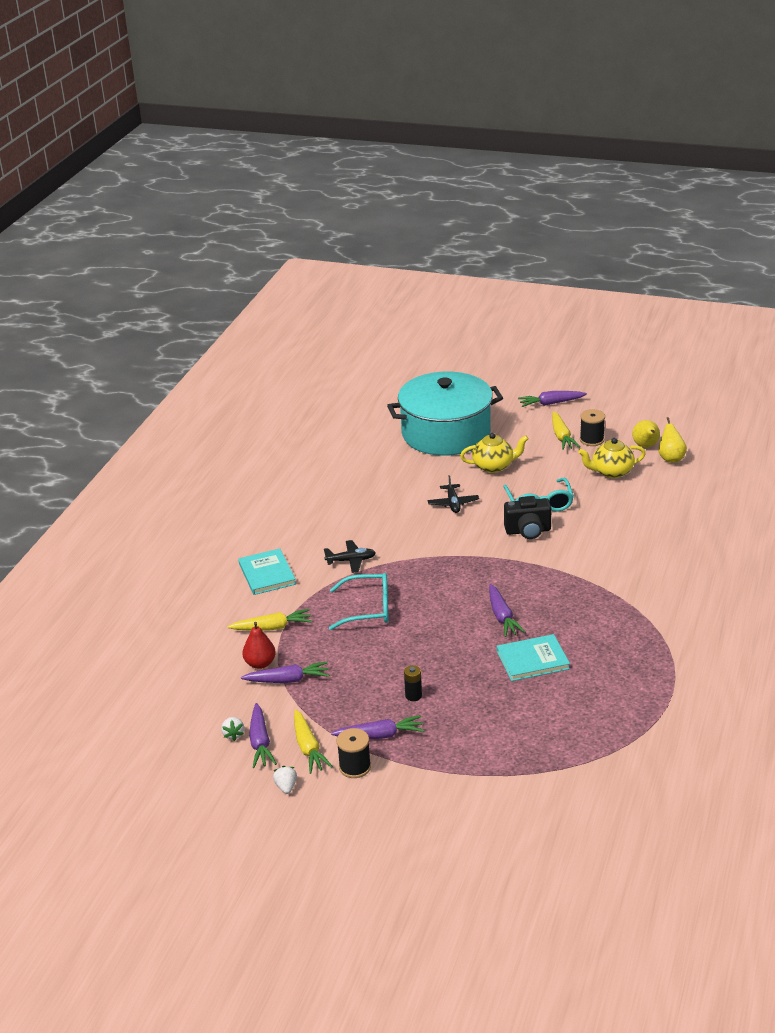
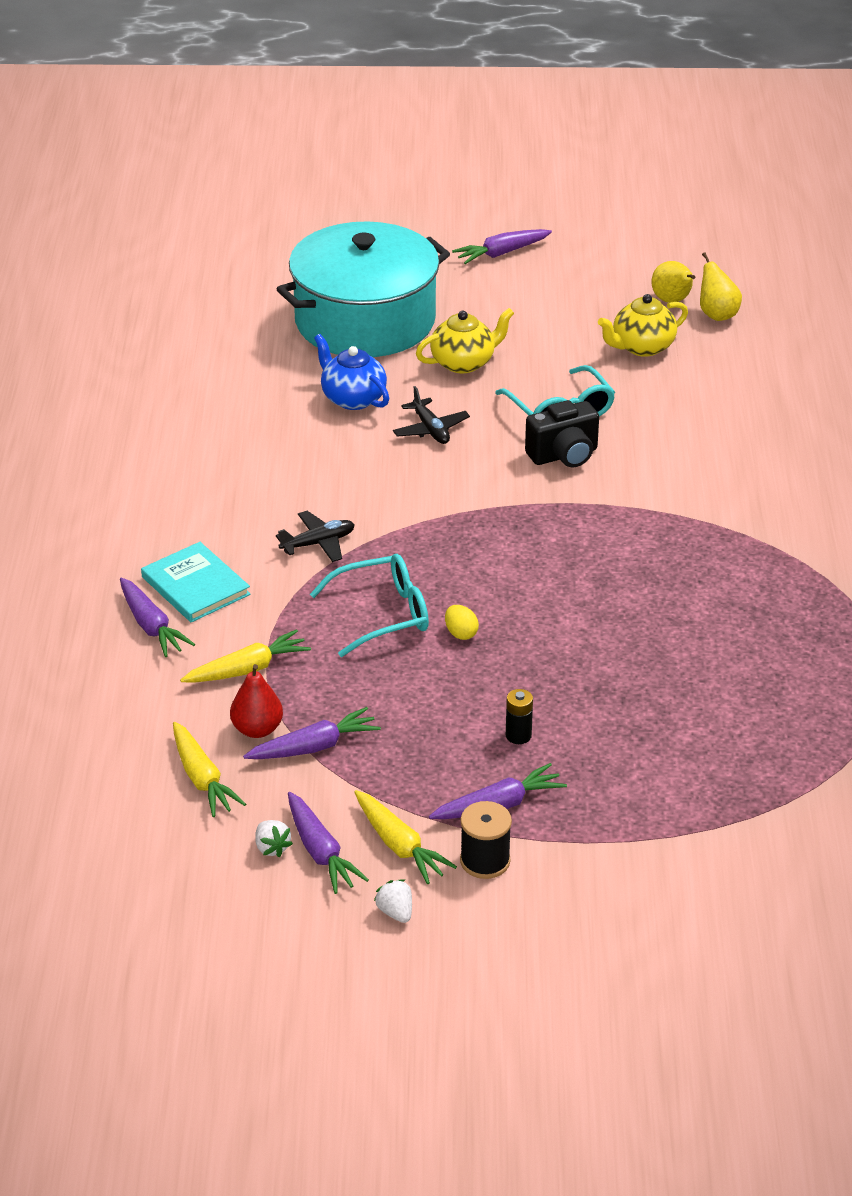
camera: 20 degrees left, 5 degrees up
(409, 628) = (461, 633): none -> yellow egg
(415, 478) = (352, 398): none -> blue teapot
(502, 617) = (590, 592): purple carrot -> purple carrot (151, 626)
(532, 660) = (666, 649): turquoise book -> none
(562, 436) = (543, 302): yellow carrot -> yellow carrot (202, 778)
(592, 440) = (589, 302): black spool -> none

